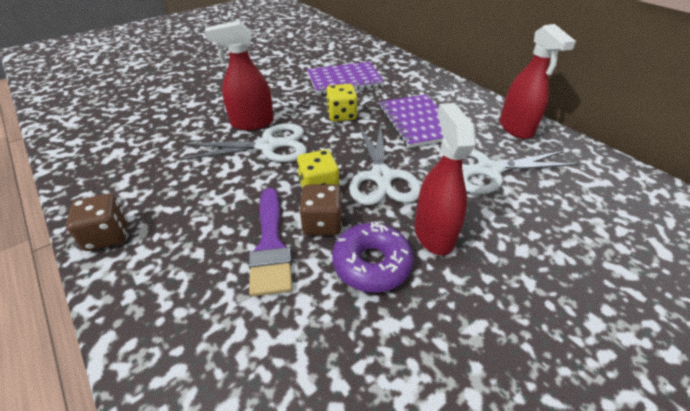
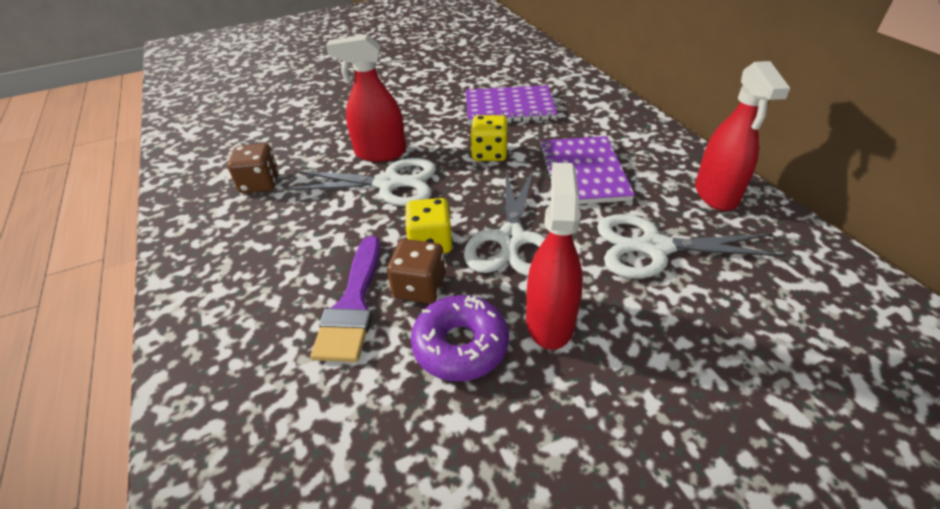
camera: 15 degrees right, 0 degrees up
(107, 235) = (189, 267): brown dice -> brown dice (260, 183)

